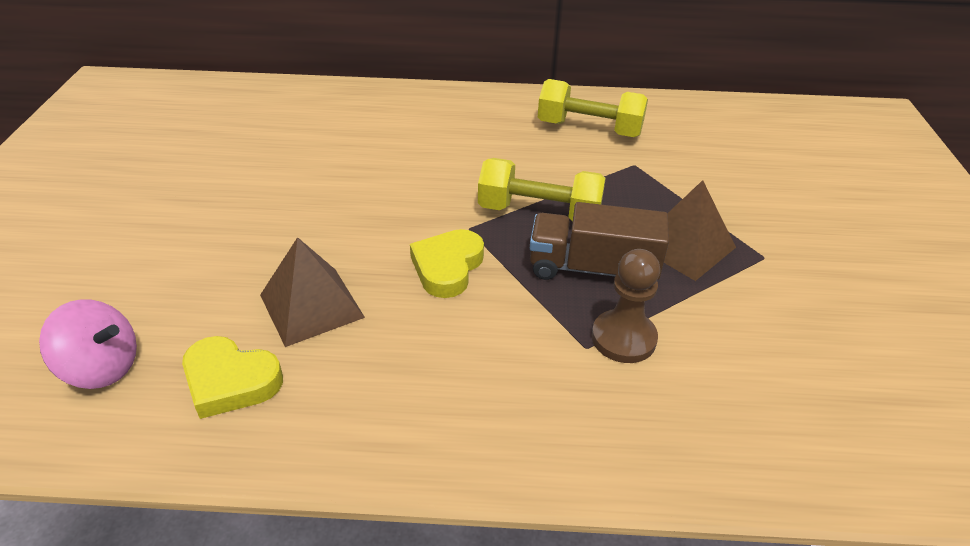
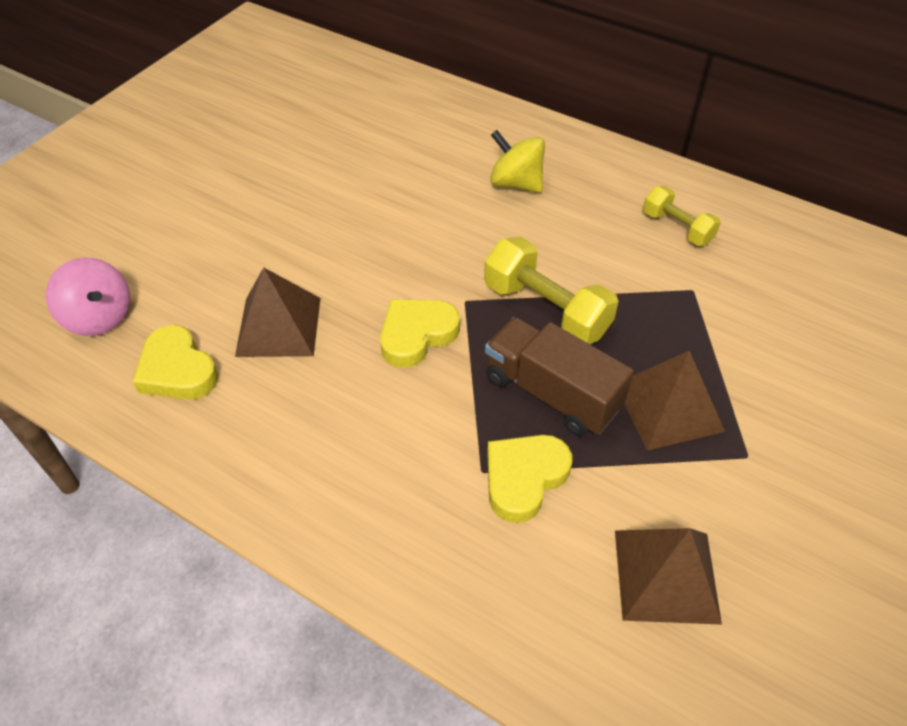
camera: 30 degrees right, 10 degrees up
(442, 134) = (516, 183): none -> yellow spinning top
(589, 129) = (677, 228): yellow dumbbell -> yellow dumbbell, size x0.61
(623, 338) = (524, 478): brown pawn -> yellow heart
(783, 361) = (666, 575): none -> brown pyramid

